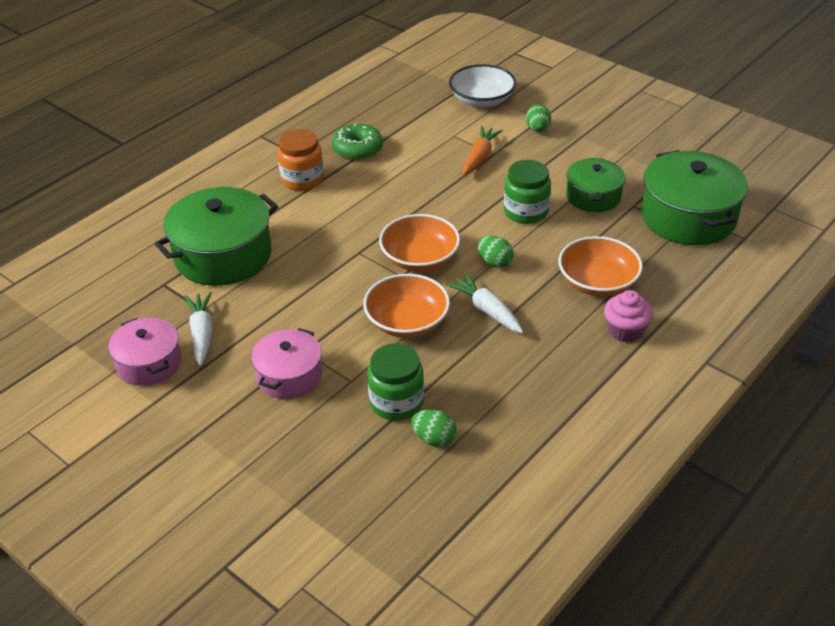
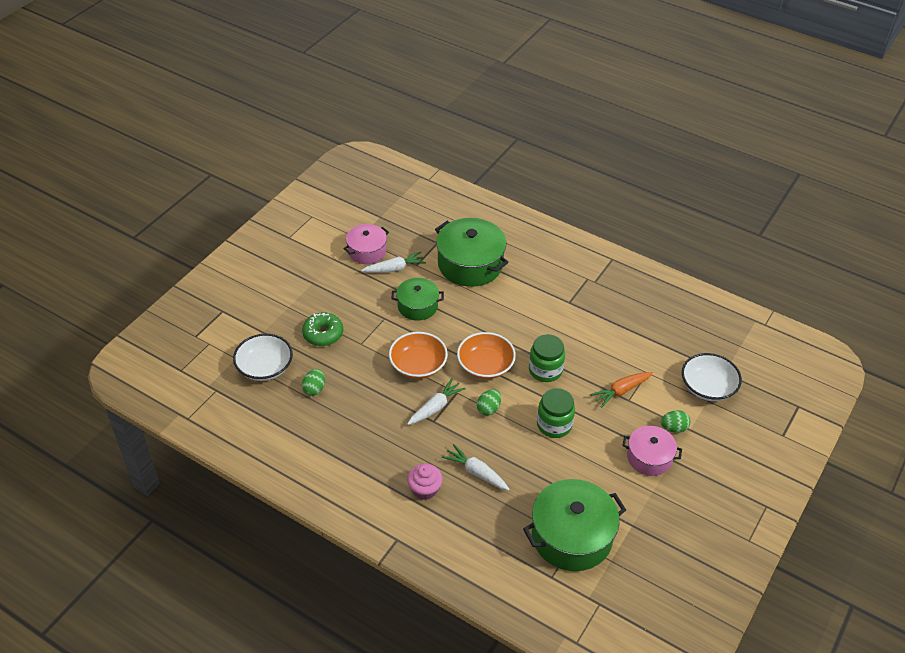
camera: 80 degrees right, 5 degrees up
(289, 376) = (362, 314): pink pot -> pink pot (649, 457)
(302, 179) = (563, 290): orange jar -> none
(357, 149) = (610, 315): green donut -> green donut (323, 334)
(376, 503) = (265, 367): none -> white bowl
(396, 402) = (344, 368): green jar -> green jar (545, 370)
(479, 157) = (621, 391): orange carrot -> orange carrot turned 135 degrees clockwise
(593, 196) = (585, 469): green pot -> green pot (417, 306)
(597, 282) = (476, 472): orange bowl -> white carrot

